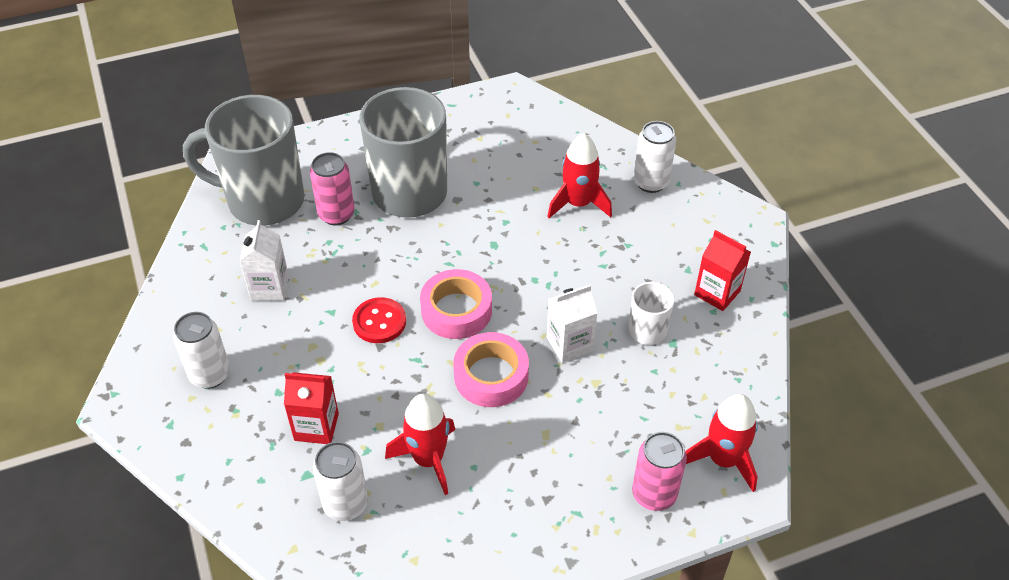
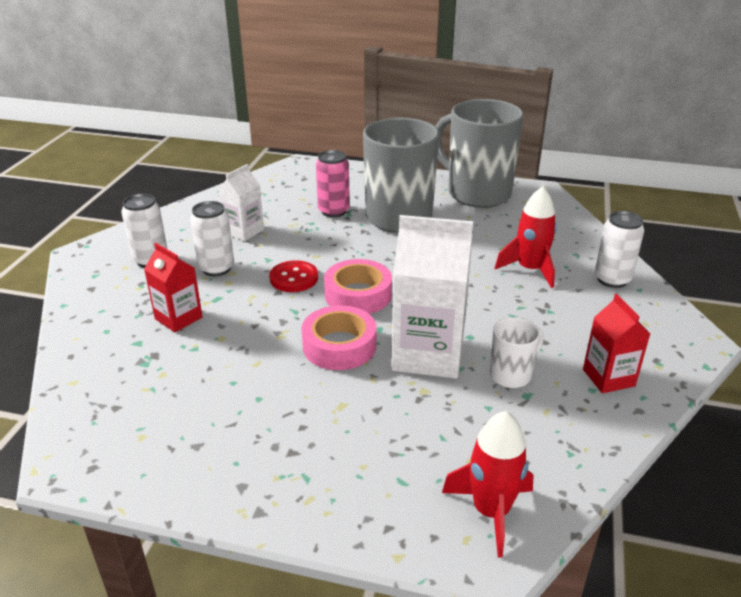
camera: 35 degrees right, 15 degrees down
(263, 201) = (294, 188): grey mug -> grey mug (476, 193)
(345, 504) = (140, 373): white can -> white can (216, 268)
(428, 459) = (230, 376): red rocket -> none
(569, 344) = (428, 354): white carton -> white carton, size x1.78
(654, 494) = (391, 502): pink can -> none

